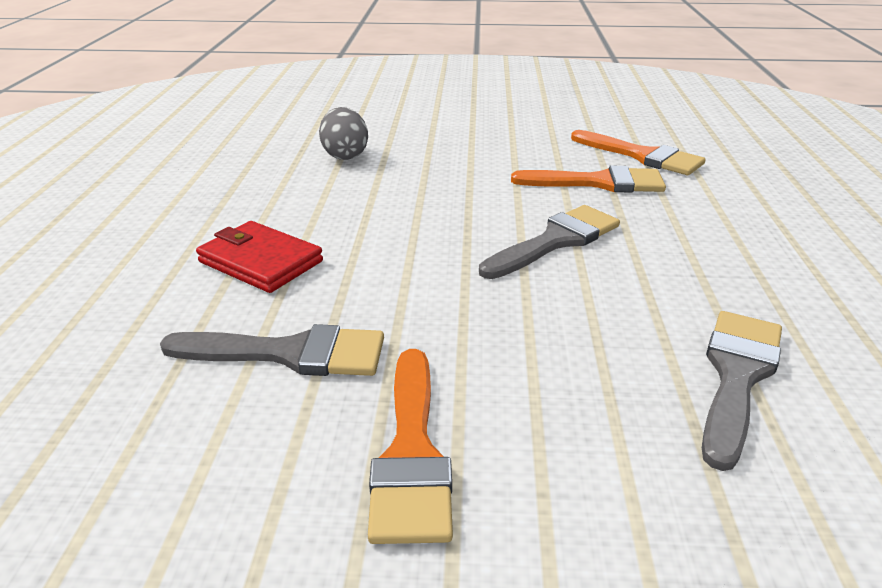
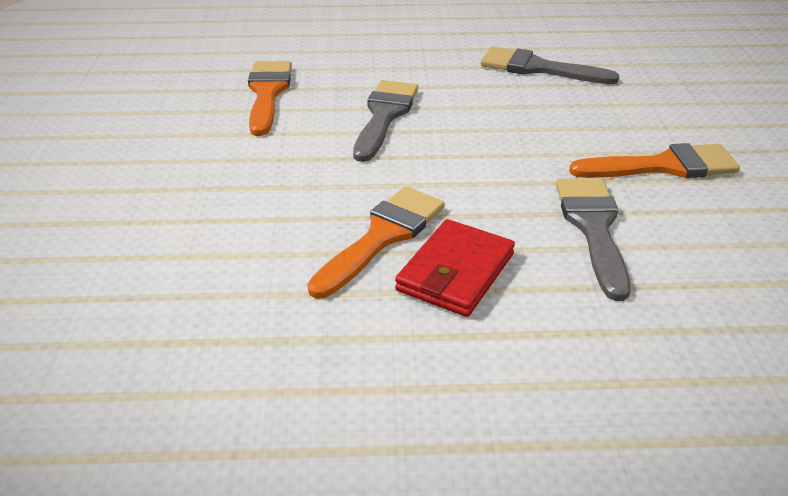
camera: 95 degrees left, 5 degrees up
(345, 155) = (164, 252): grey egg -> none
(556, 241) = (384, 115): grey brush -> grey brush turned 60 degrees clockwise
(642, 156) = (207, 70): orange brush -> orange brush (383, 236)

